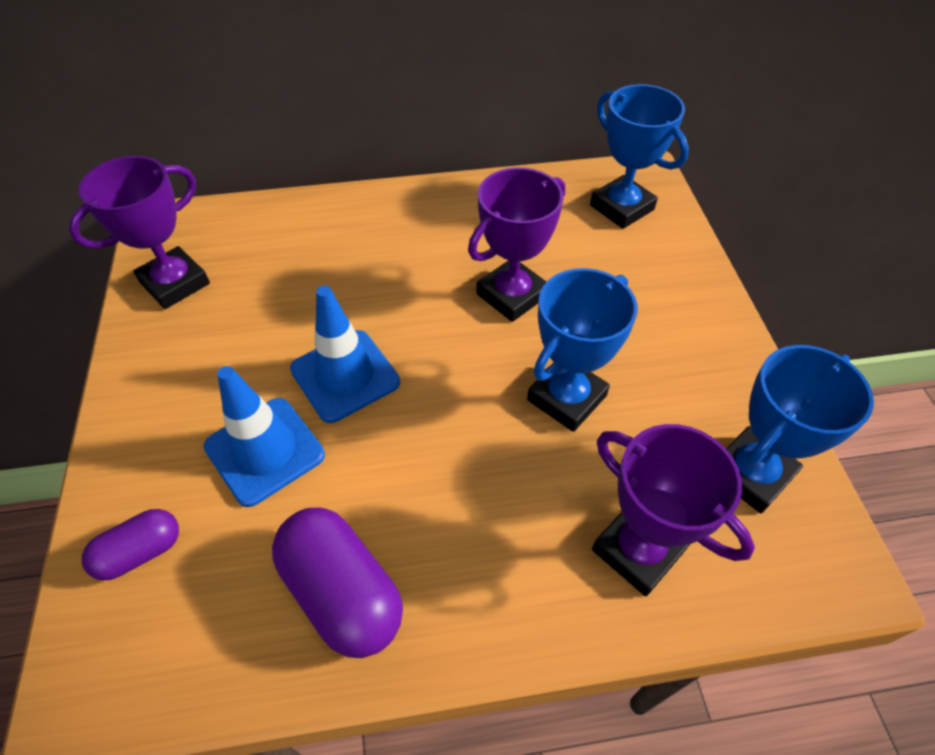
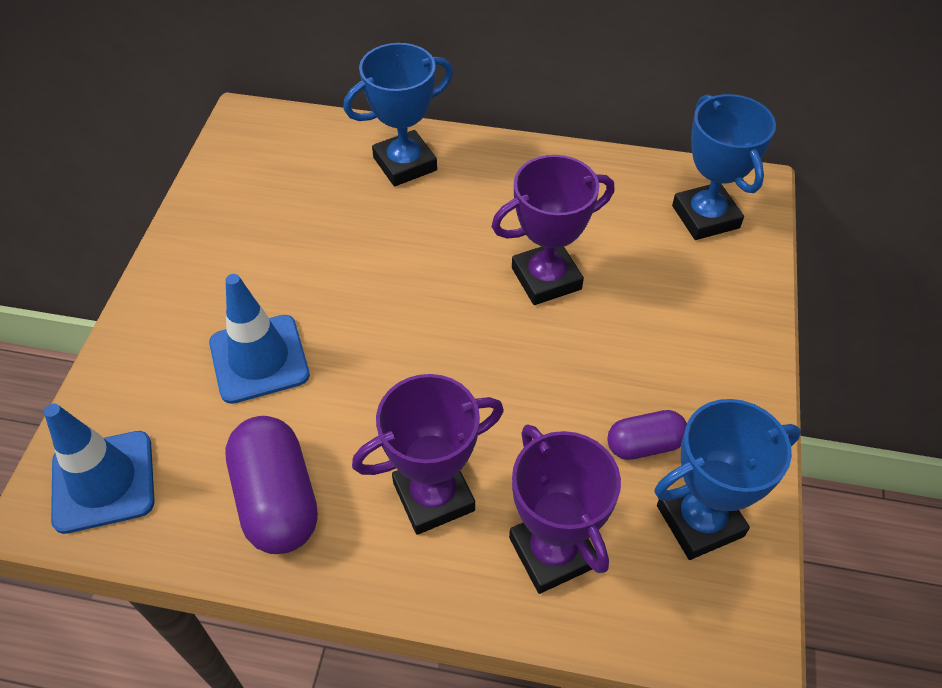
camera: 20 degrees right, 0 degrees up
(140, 552) = (129, 412): purple capsule -> purple capsule (644, 445)
(175, 283) = (238, 182): purple trophy -> purple trophy (433, 496)
(345, 375) = (355, 312): blue traffic cone -> blue traffic cone (103, 481)
(566, 398) = (552, 394): blue trophy -> blue trophy (405, 164)

